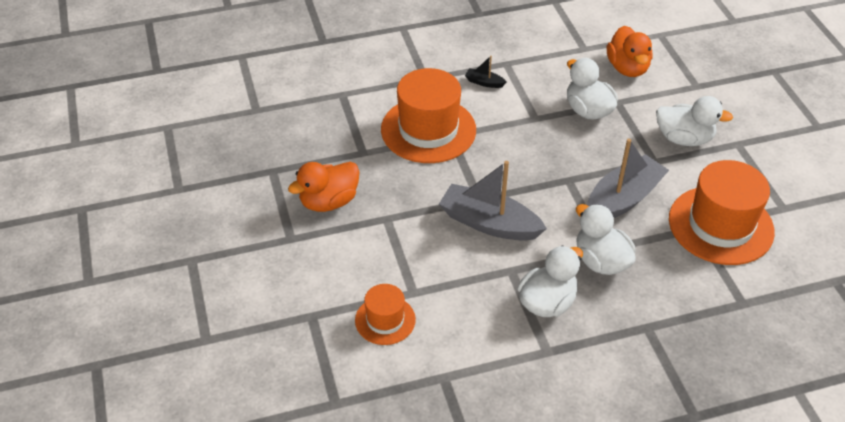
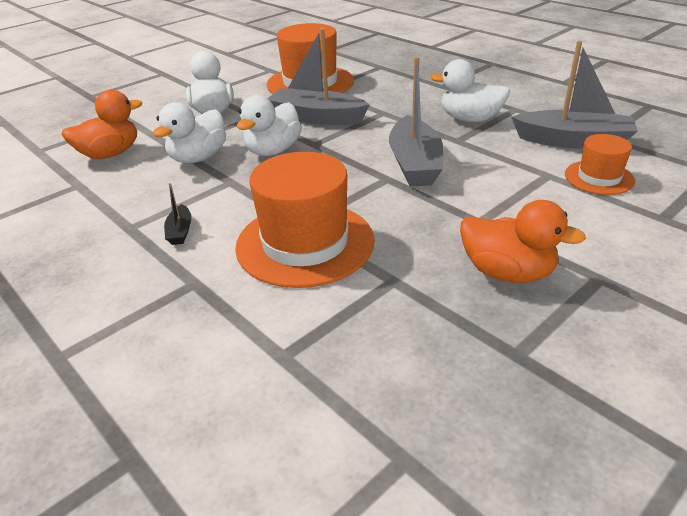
camera: 115 degrees left, 10 degrees down
(452, 347) = (572, 141): none -> grey boat
(601, 261) = (399, 111): white duck -> white duck (273, 150)

